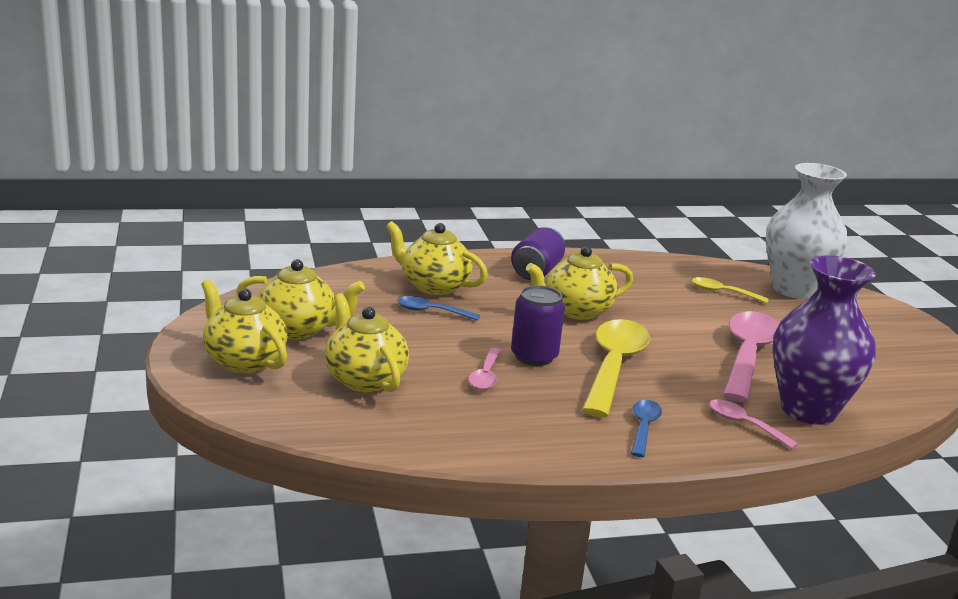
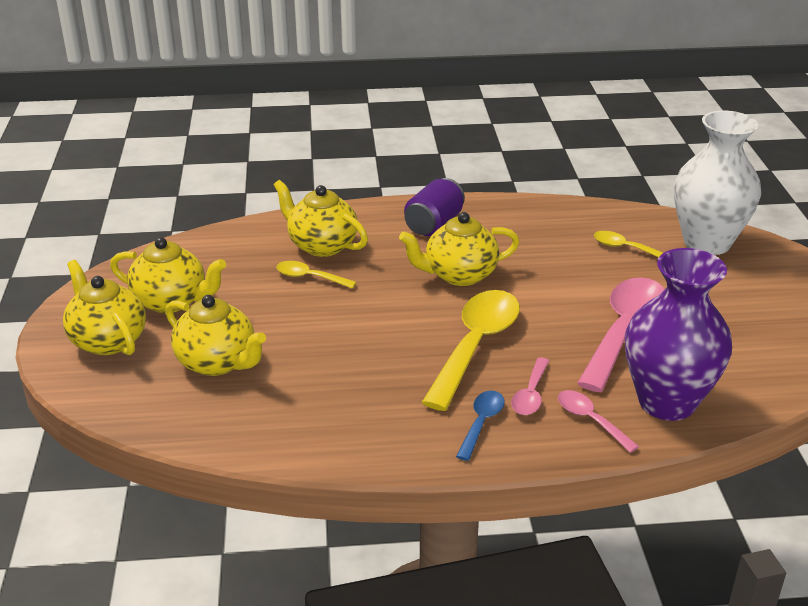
camera: 10 degrees right, 10 degrees up
(364, 379) = (217, 362): yellow teapot -> yellow teapot turned 150 degrees clockwise
(431, 311) = (309, 277): blue spoon -> yellow spoon
(485, 376) = (339, 358): pink spoon -> pink spoon (530, 394)
(534, 356) = (396, 333): purple can -> none

